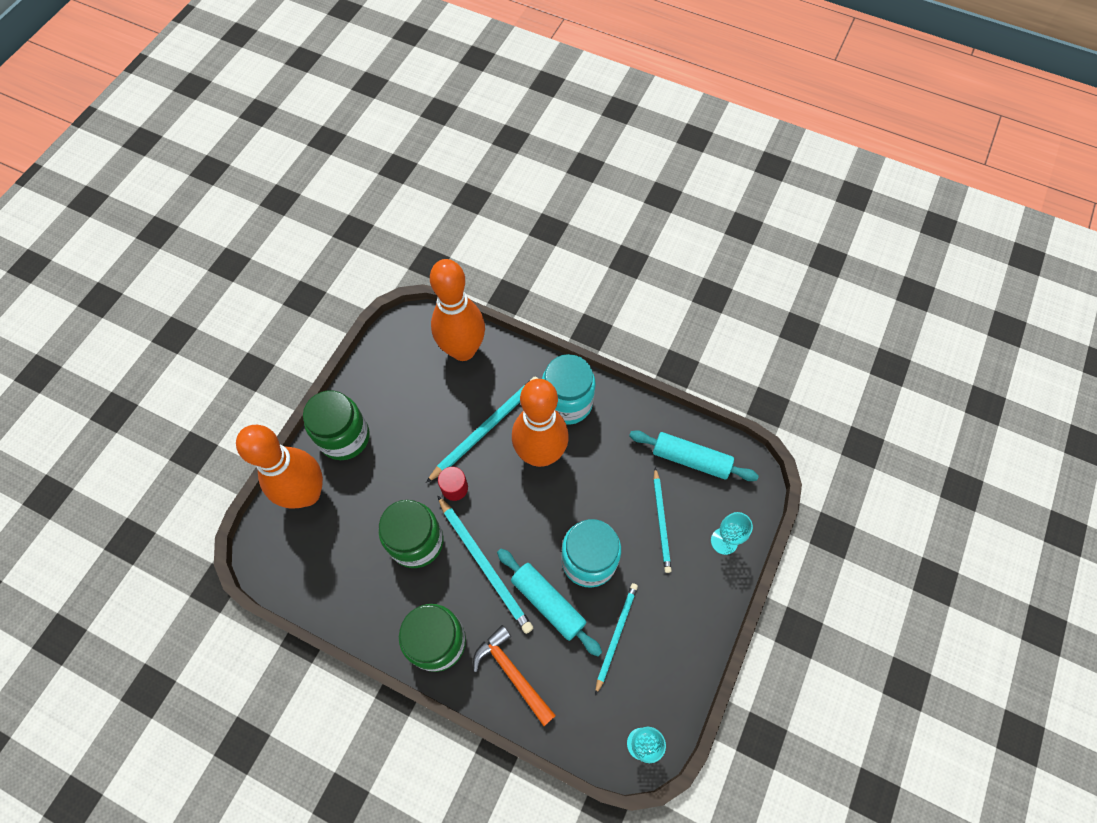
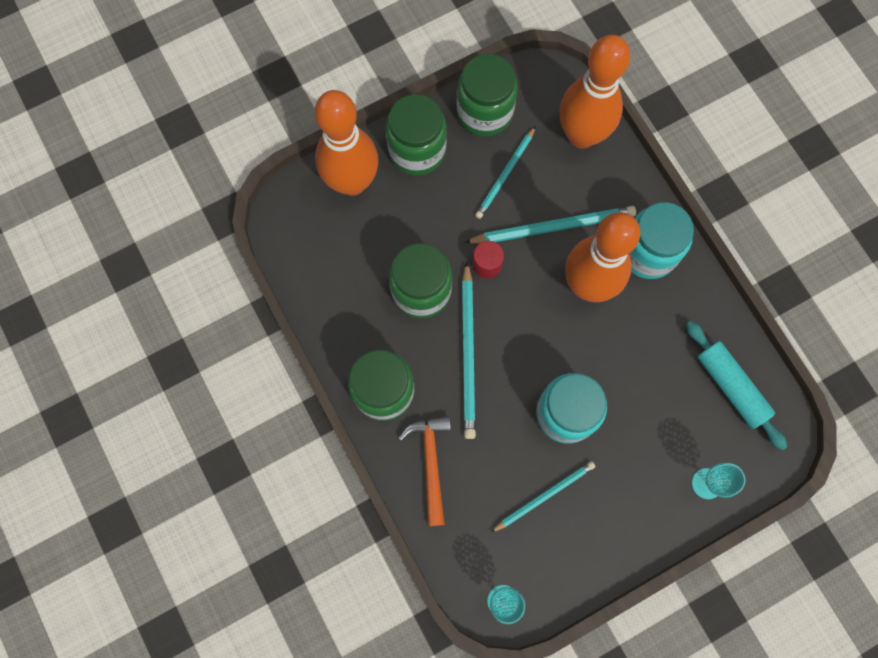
camera: 35 degrees right, 10 degrees up
(379, 377) = (484, 112): none -> green jar
(548, 603) = (503, 425): turquoise rolling pin -> none
(661, 522) = (659, 425): turquoise pencil -> turquoise pencil (505, 175)

